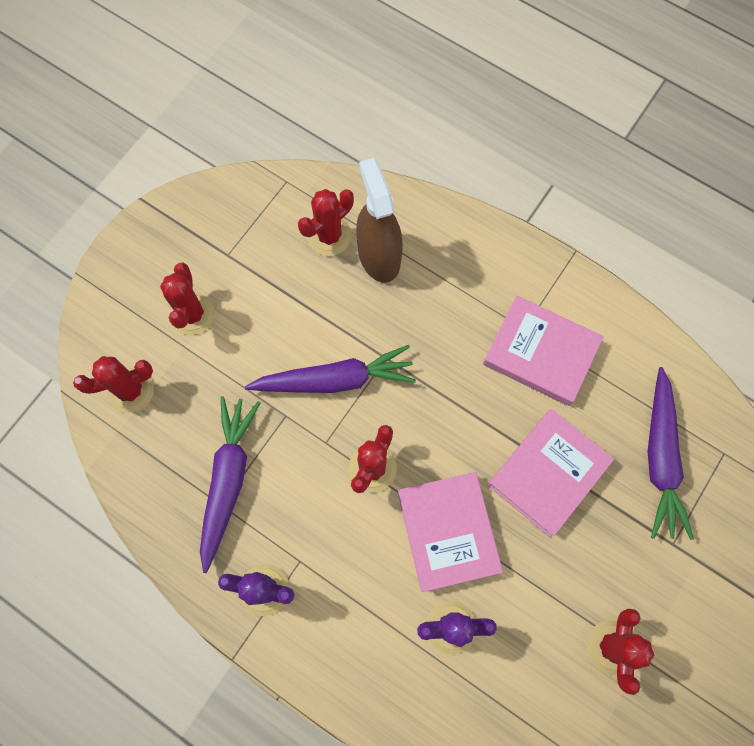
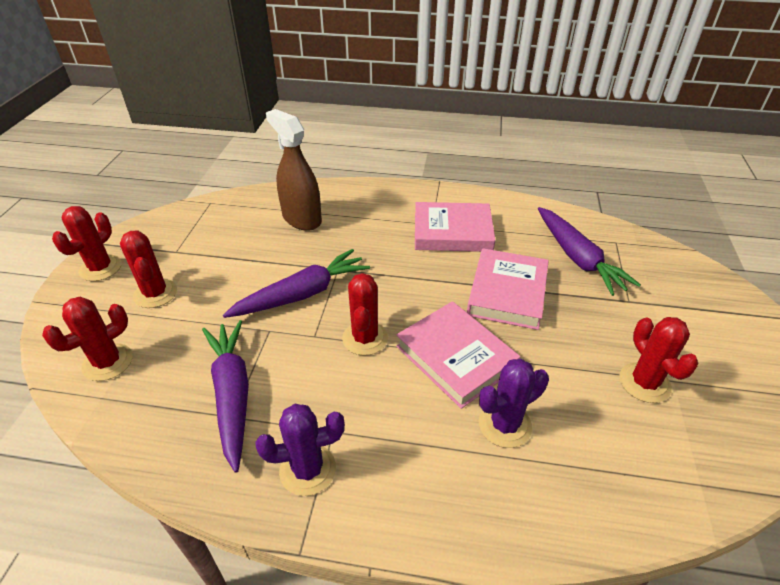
camera: 25 degrees left, 30 degrees down
(329, 236) = (257, 219): red cactus -> red cactus (100, 268)

